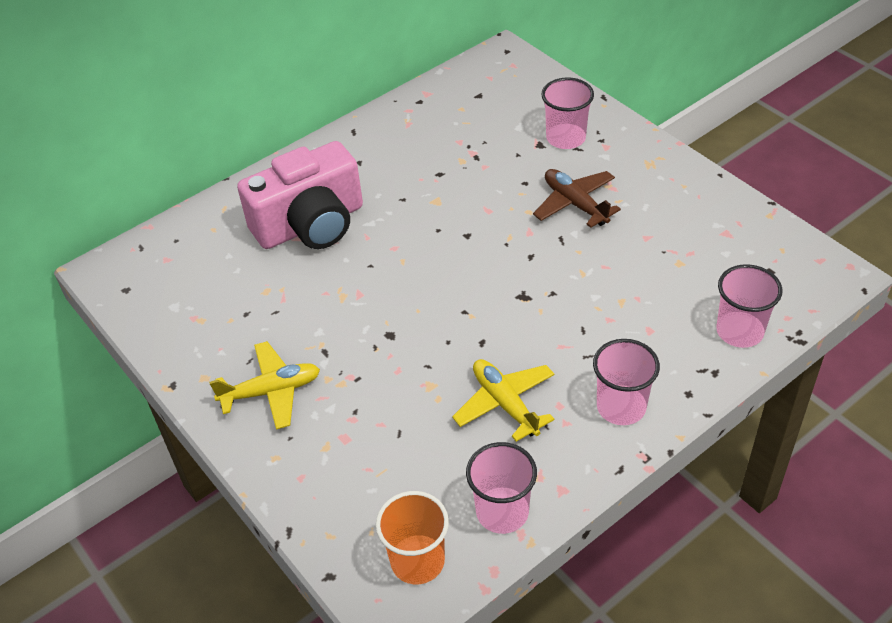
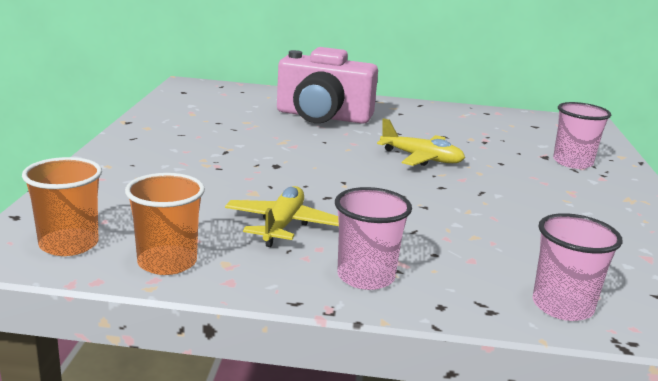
camera: 40 degrees right, 25 degrees down
(271, 391) = (165, 147): yellow plane -> yellow plane (421, 158)
(502, 512) = (167, 262): pink cup -> orange cup
(575, 204) = (524, 185): brown plane -> none

